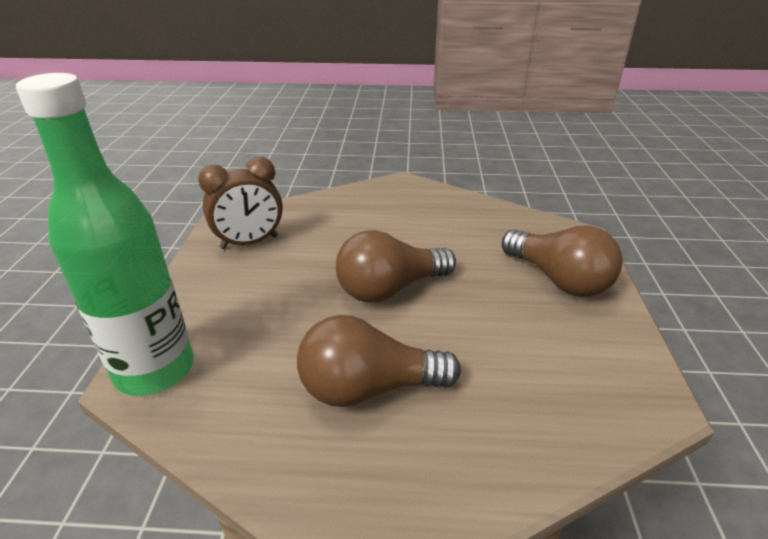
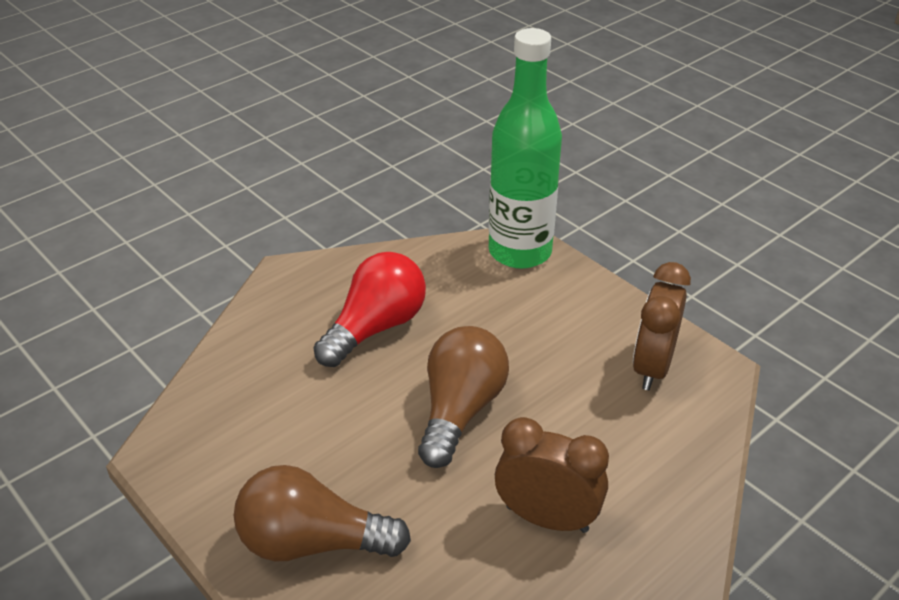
camera: 135 degrees right, 5 degrees up
(368, 388) = (376, 327): brown light bulb -> red light bulb
(416, 224) = (547, 518): none -> brown clock

